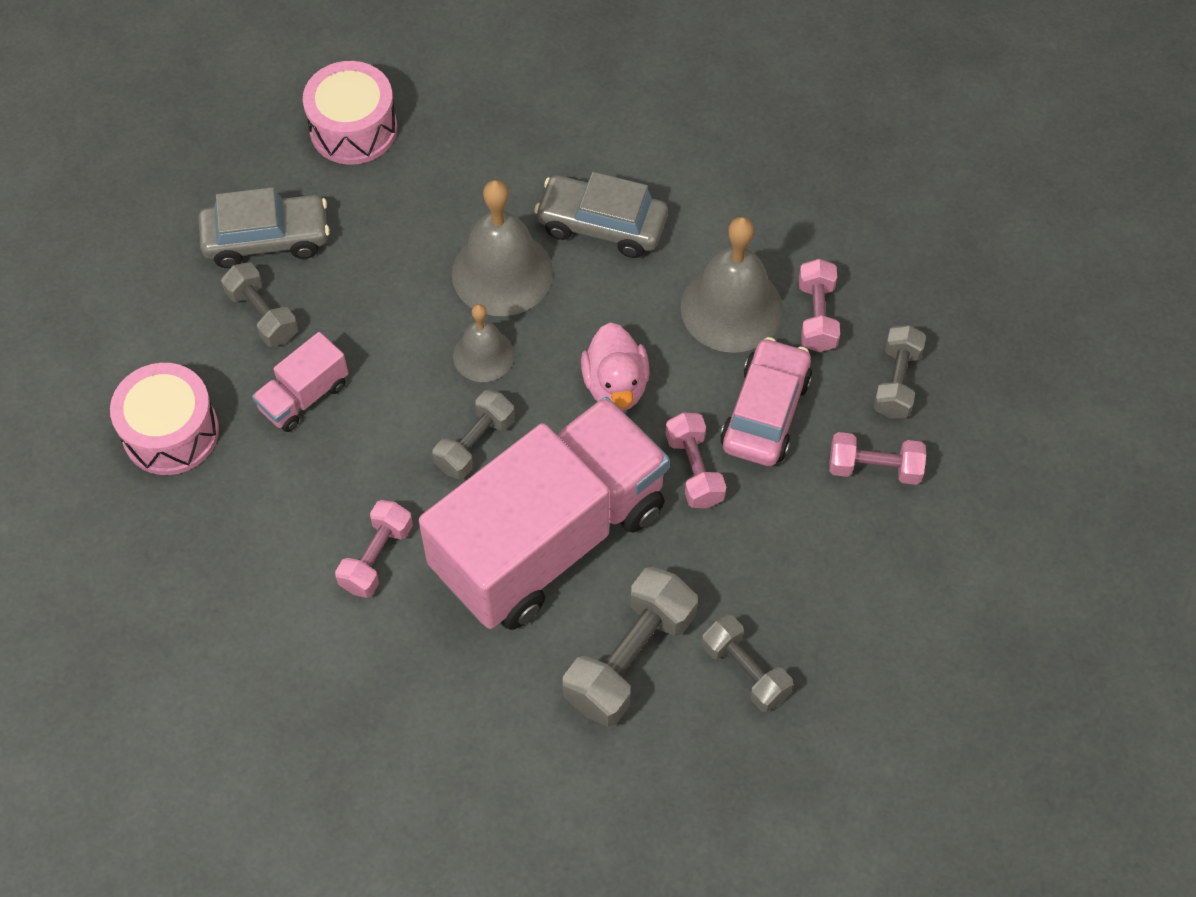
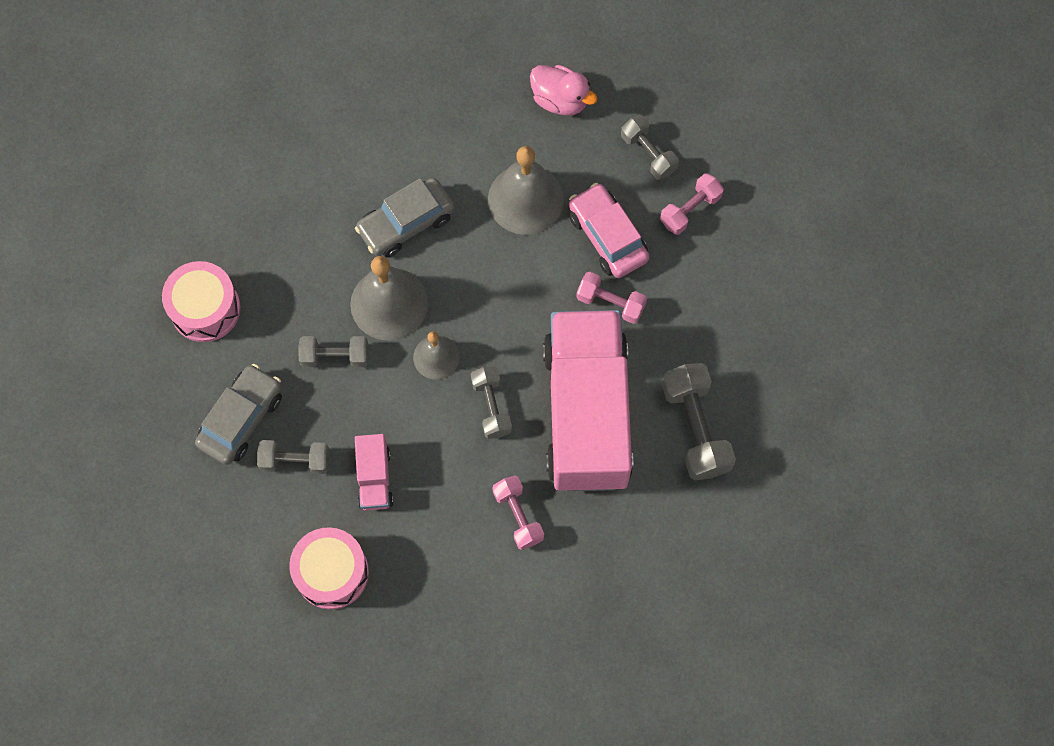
camera: 50 degrees left, 10 degrees up
(615, 385) = (520, 301): pink duck -> pink duck (560, 100)
(745, 671) = (752, 375): grey dumbbell -> grey dumbbell (335, 356)
(816, 316) = (571, 159): pink dumbbell -> none

